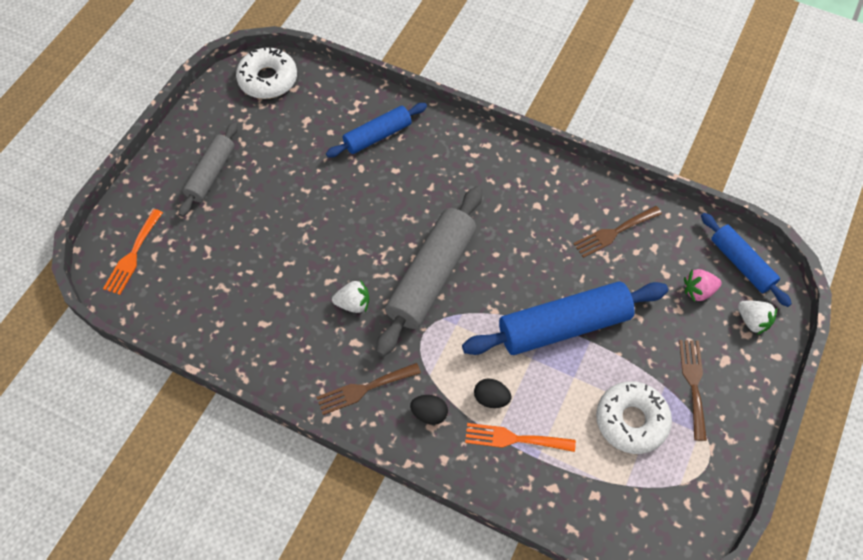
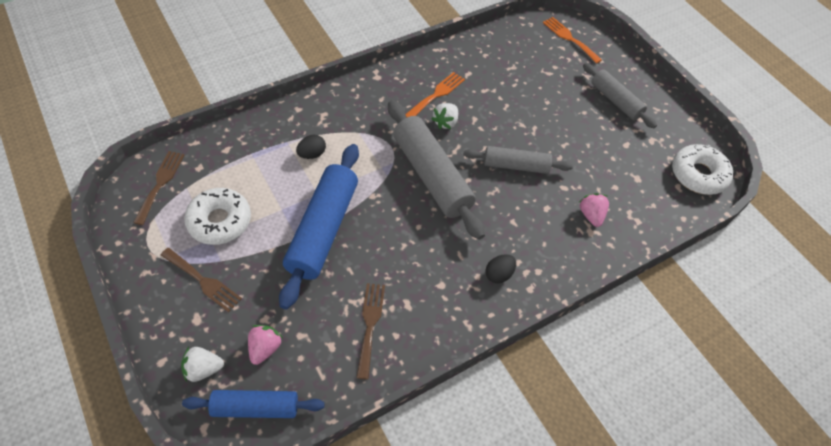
camera: 120 degrees right, 5 degrees down
(364, 215) = (516, 166): none -> grey rolling pin
(364, 389) = (379, 96): brown fork -> brown fork (160, 183)
(377, 136) = (591, 215): blue rolling pin -> pink strawberry
(429, 414) = (333, 118): black egg -> black egg (499, 274)
(514, 439) = (275, 149): orange fork -> orange fork (436, 94)

